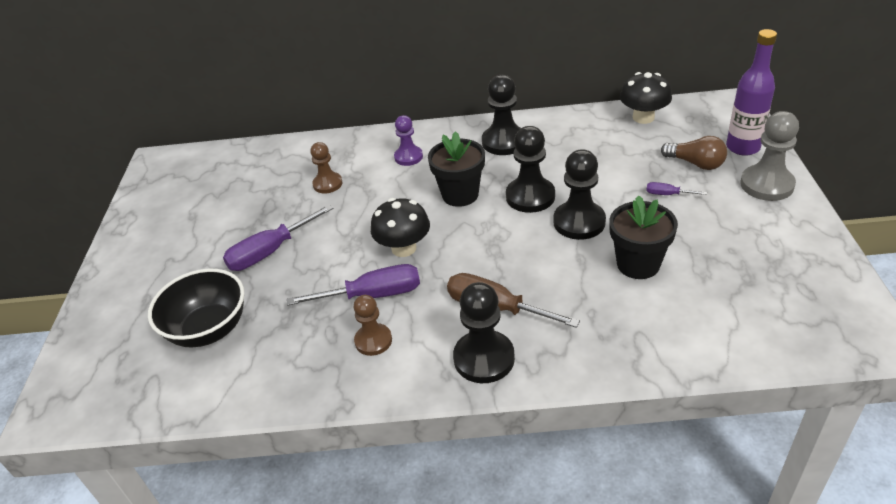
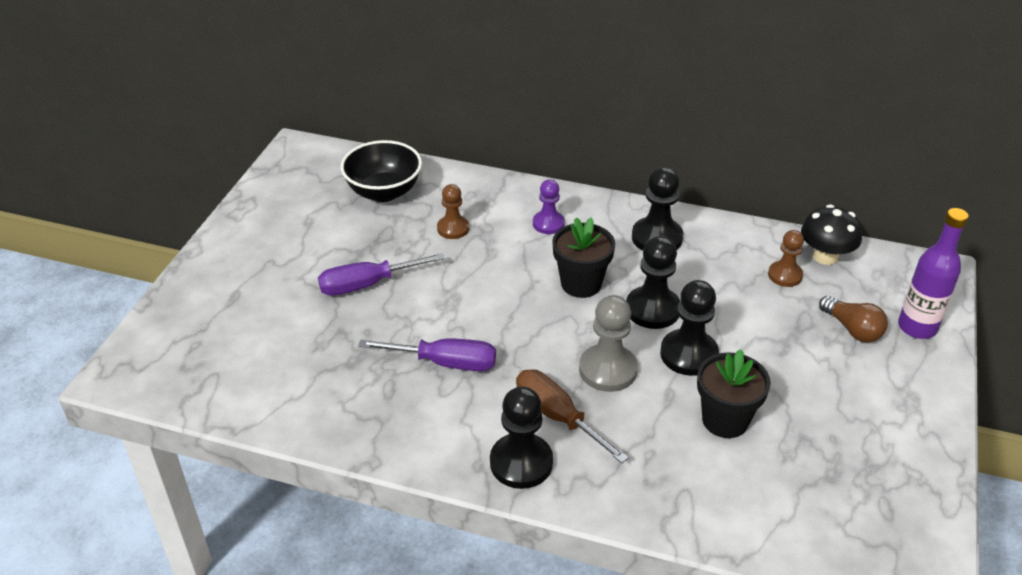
camera: 15 degrees right, 0 degrees up
(209, 329) = (280, 345): black bowl -> black bowl (384, 192)
(373, 341) = (425, 409): brown pawn -> brown pawn (785, 275)
(404, 248) = (497, 324): black mushroom -> none
(667, 194) = (800, 354): purple screwdriver -> none
(767, 185) = (917, 379): grey pawn -> grey pawn (608, 370)

